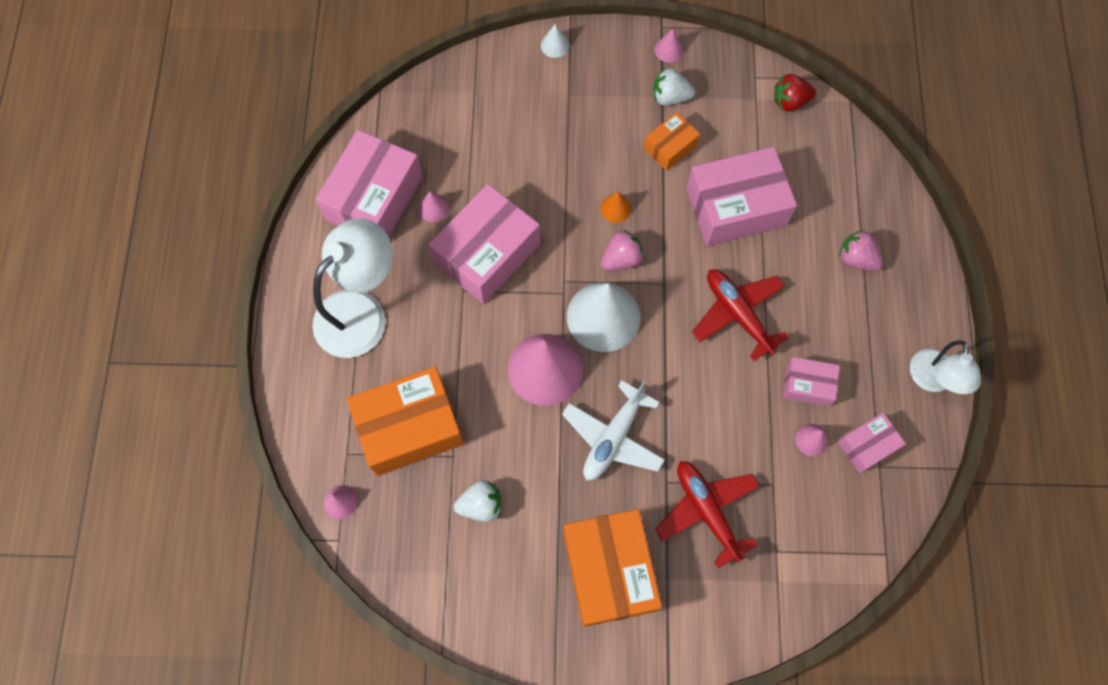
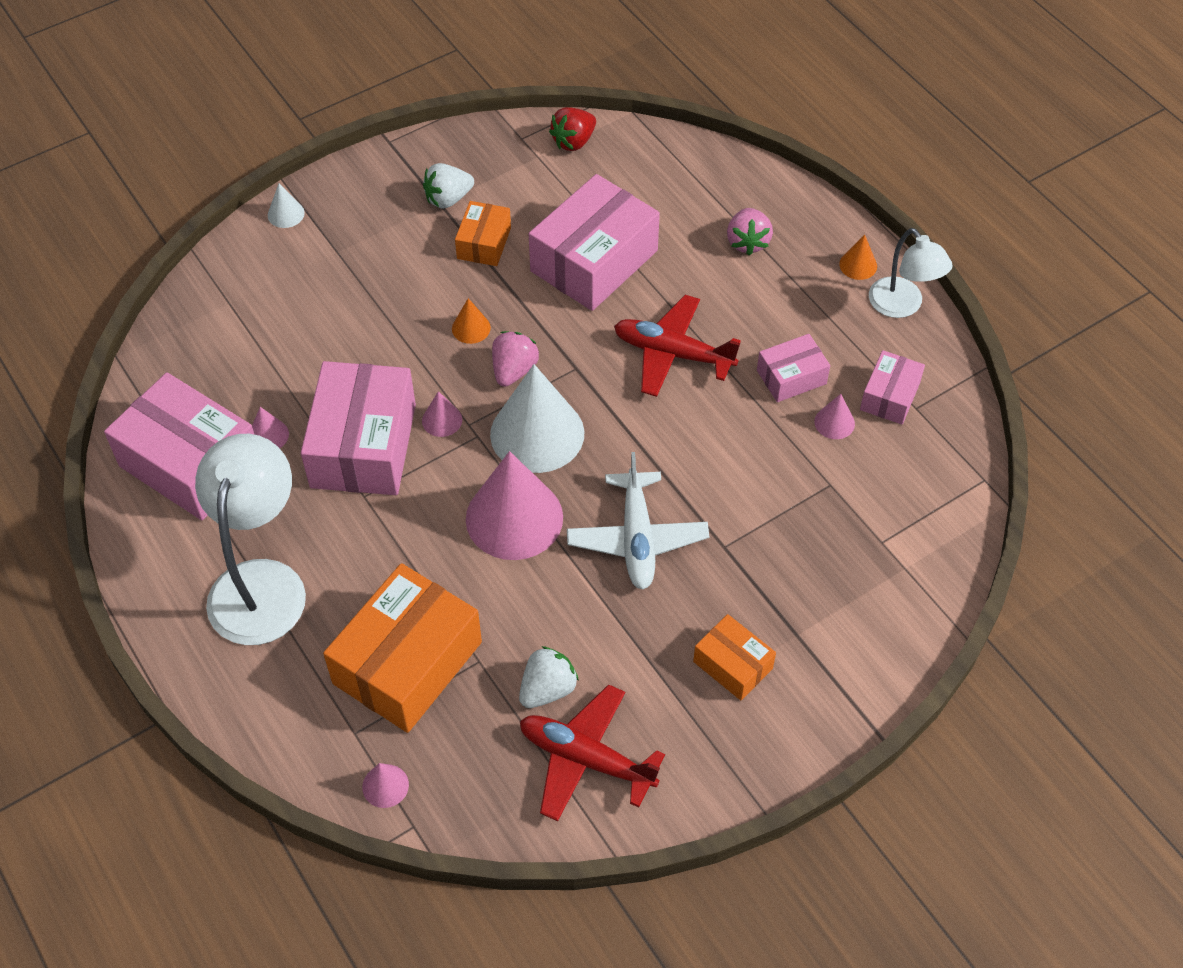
camera: 35 degrees left, 15 degrees down
(374, 198) = (190, 463): pink box -> pink box turned 45 degrees counterclockwise
(609, 570) = (733, 665): orange box -> orange box, size x0.52
(668, 50) = (413, 158): pink cone -> pink cone (442, 420)
(707, 511) = (785, 548): red plane -> red plane (586, 759)
(856, 258) = (747, 242): pink strawberry -> pink strawberry turned 90 degrees counterclockwise
(924, 327) = (858, 265): none -> orange cone

